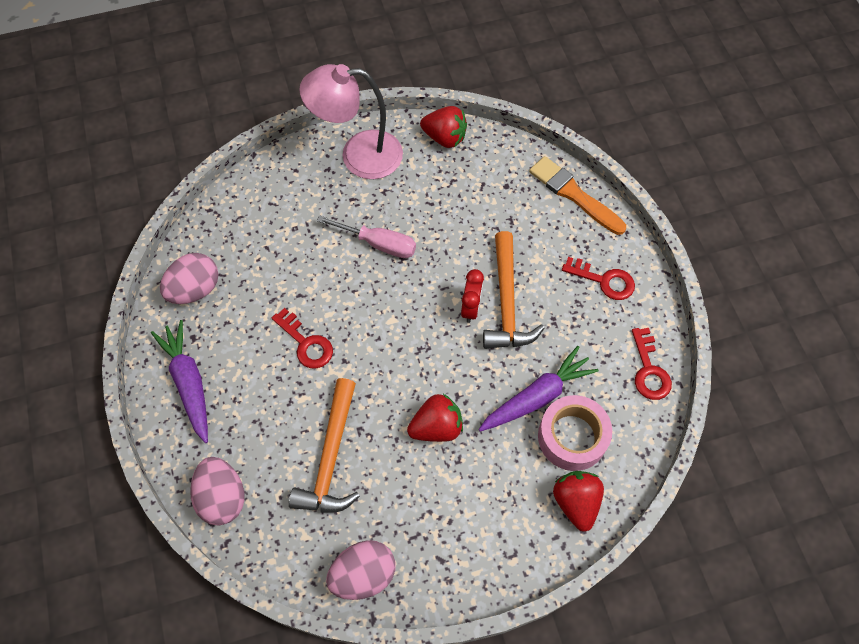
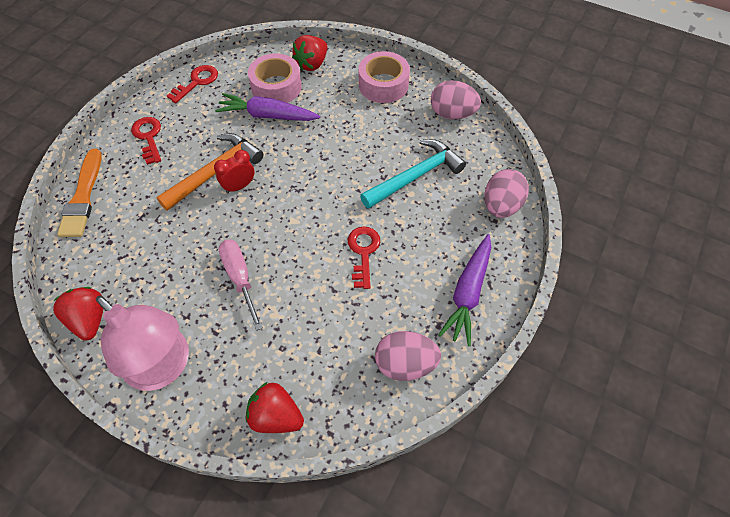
camera: 135 degrees left, 5 degrees down
(331, 457) = (415, 176): orange hammer -> turquoise hammer
(436, 427) = (339, 144): red strawberry -> red strawberry (276, 416)
(473, 546) = (383, 85): none -> pink tape

